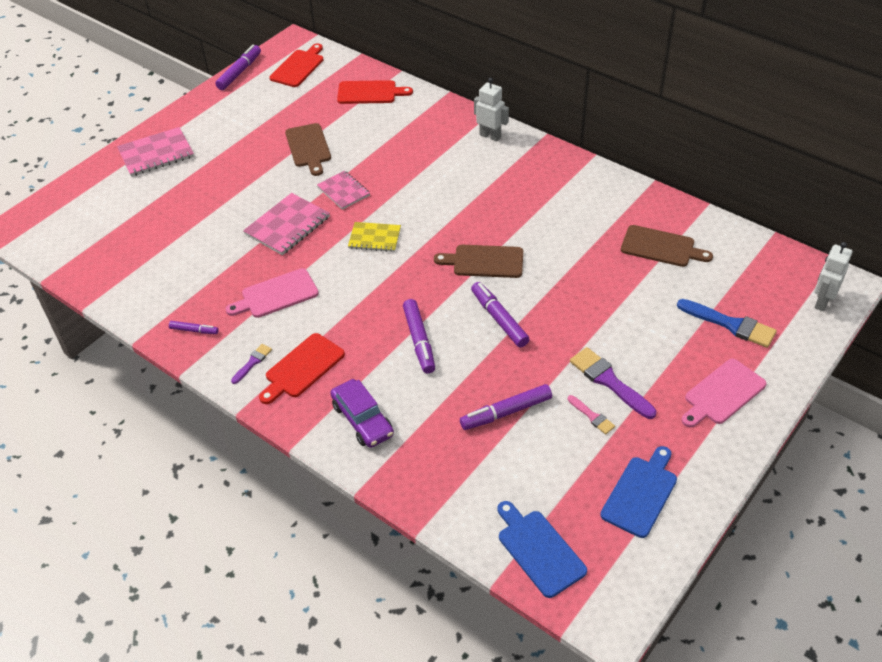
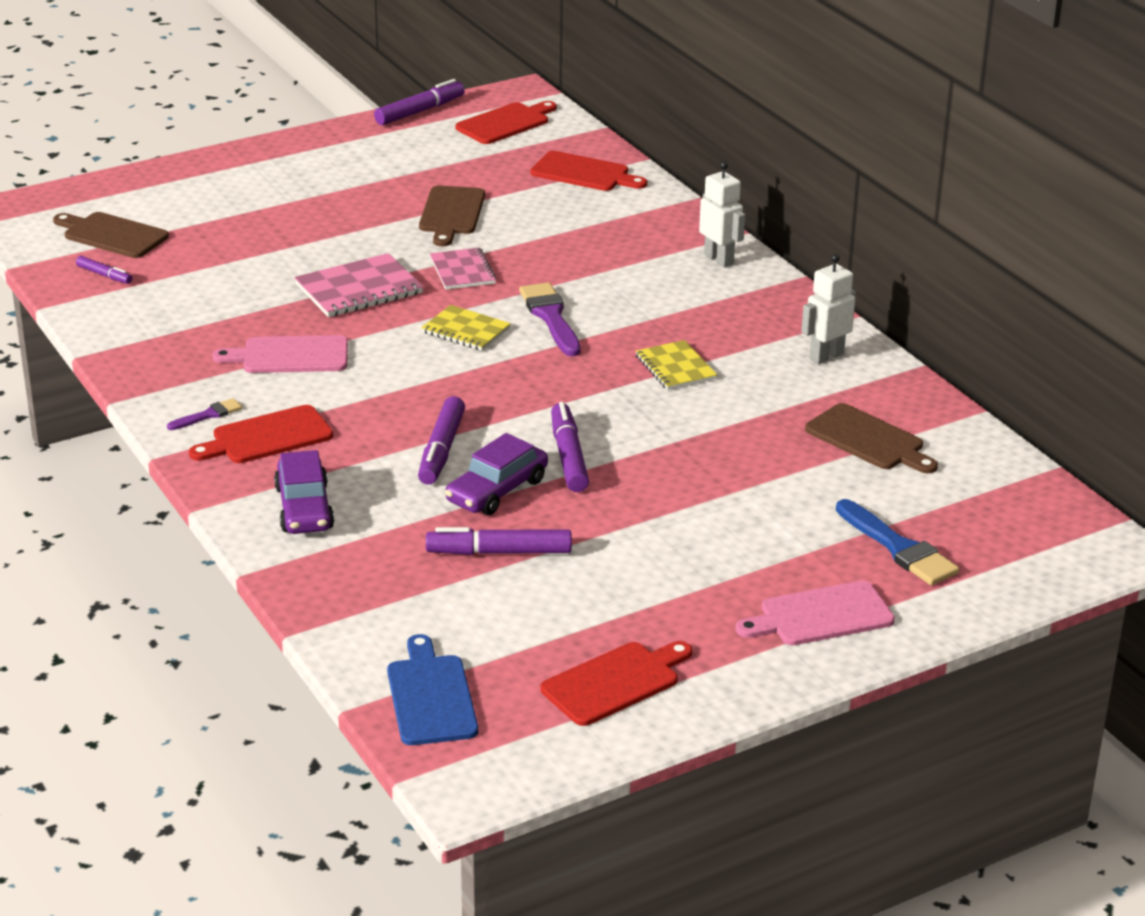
camera: 20 degrees right, 15 degrees down
(156, 154) = (243, 174): pink notebook -> none
(194, 330) = (158, 365): purple marker -> purple marker (104, 275)
(473, 362) = (497, 490): none -> purple car
(484, 261) = (598, 392): brown cutting board -> brown cutting board (112, 235)
(517, 227) = (675, 367): none -> yellow notebook
(592, 416) = (614, 588): pink brush -> none
(609, 381) = (668, 559): purple brush -> purple brush (550, 317)
(640, 493) = (614, 682): blue cutting board -> red cutting board
(822, 302) = (1062, 560): white robot -> white robot (826, 356)

